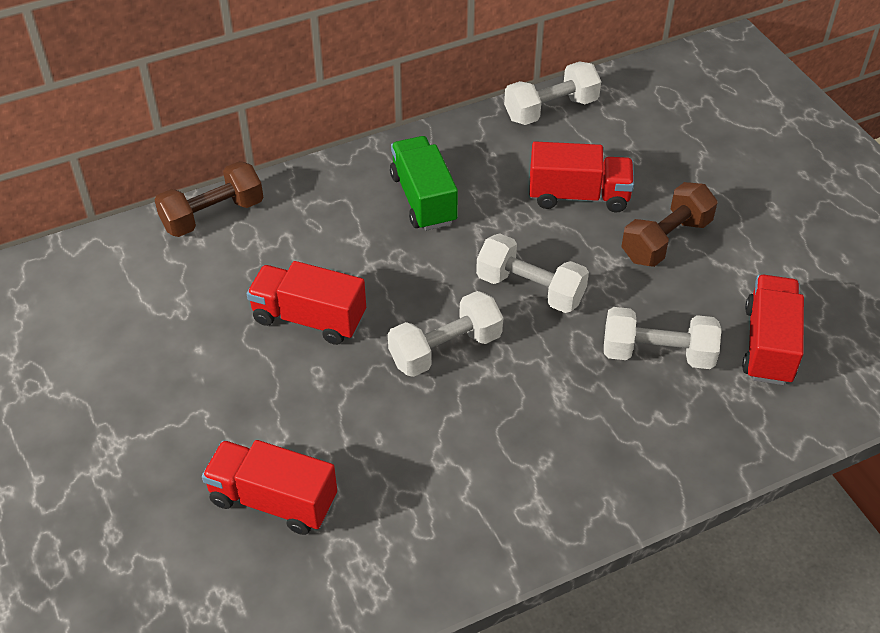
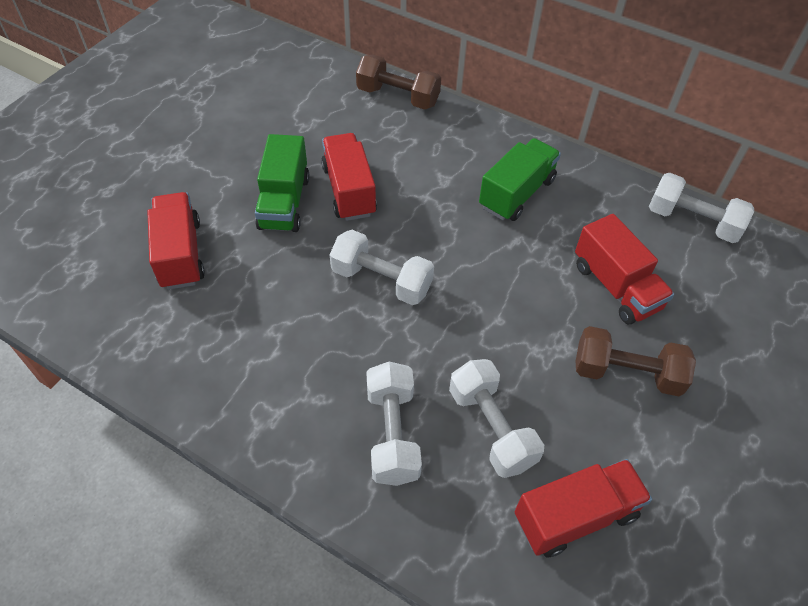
camera: 55 degrees right, 5 degrees up
(278, 378) = (284, 202): none -> green truck
(530, 289) = (486, 303): white dumbbell -> white dumbbell (392, 434)

